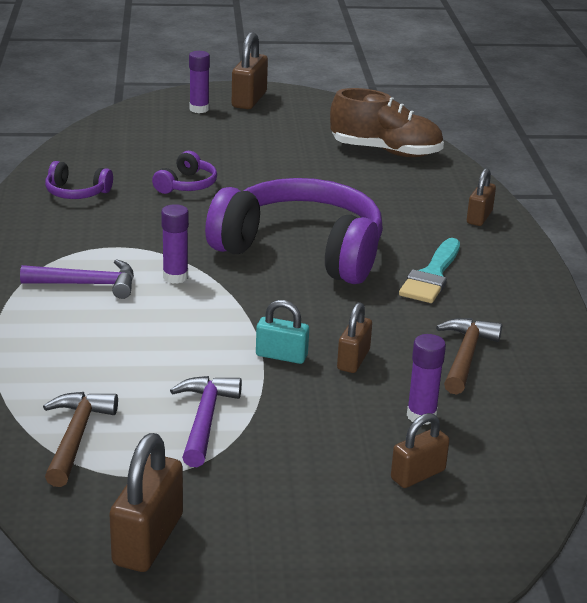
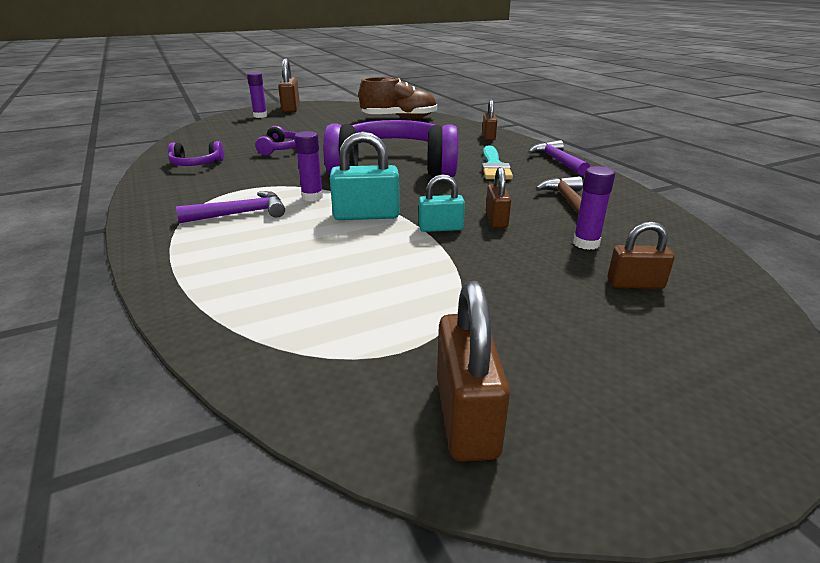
camera: 20 degrees left, 0 degrees up
(76, 437) = (309, 331): brown hammer -> none
(205, 419) = (421, 286): purple hammer -> purple hammer (557, 161)
(215, 318) = (366, 215): none -> turquoise padlock
(418, 474) = (635, 284): brown padlock -> brown padlock turned 60 degrees clockwise

